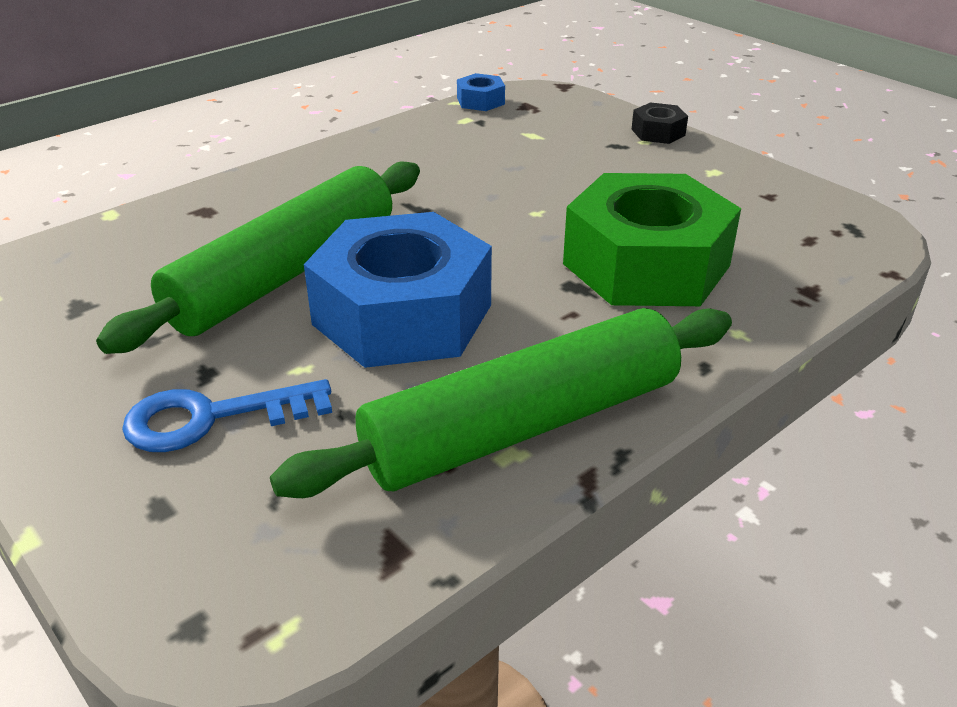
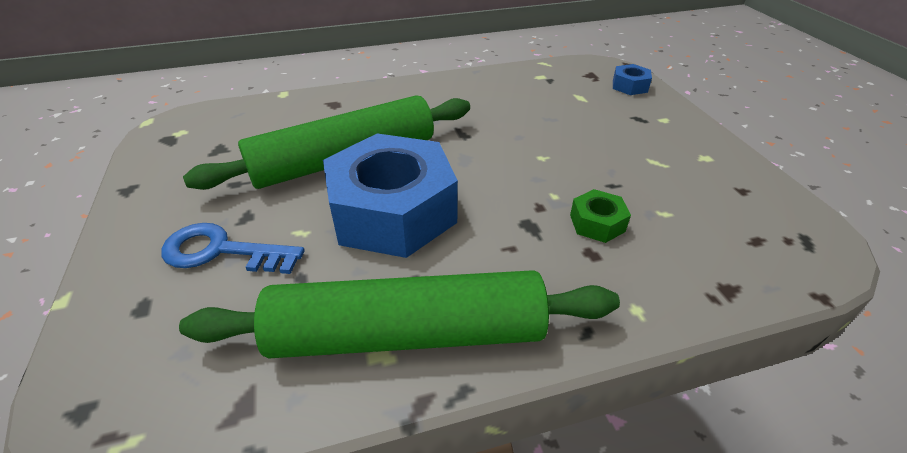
camera: 25 degrees right, 5 degrees up
(480, 101) = (560, 65): blue nut -> blue nut (629, 86)
(646, 265) = (597, 223): green nut -> green nut, size x0.41
(658, 132) = (678, 115): black nut -> none

